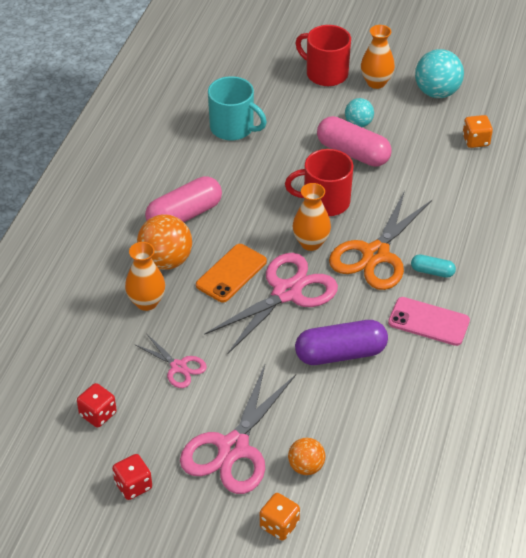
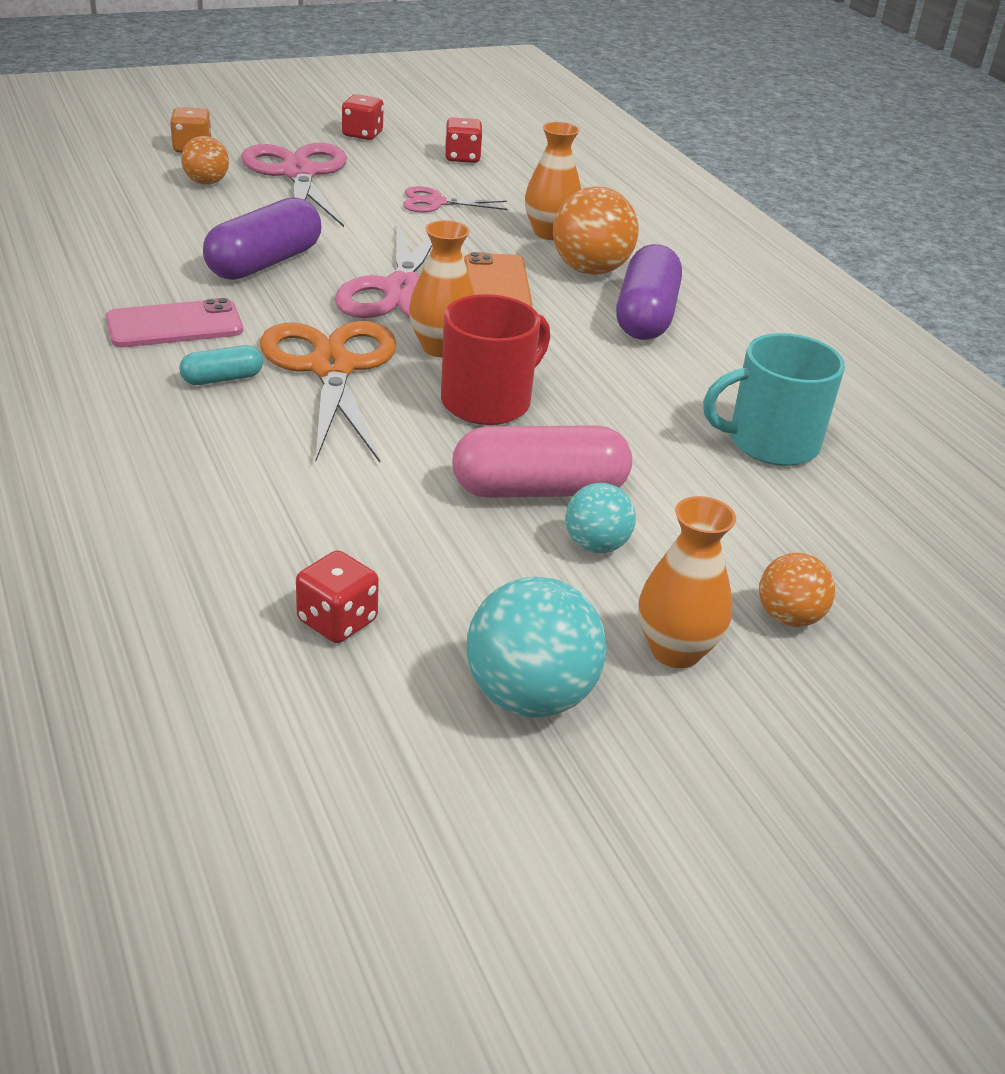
camera: 135 degrees right, 10 degrees down
(184, 215) = (645, 316): pink capsule -> purple capsule
(326, 74) = (788, 617): red mug -> orange ball
(475, 141) = (337, 621): orange dice -> red dice

